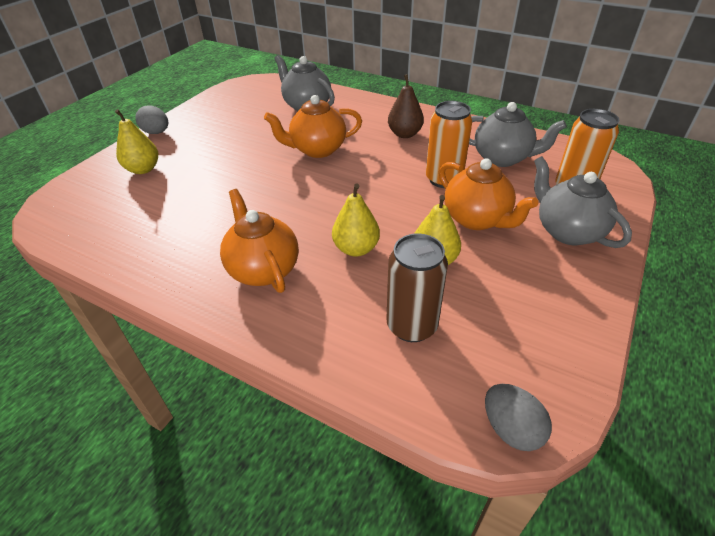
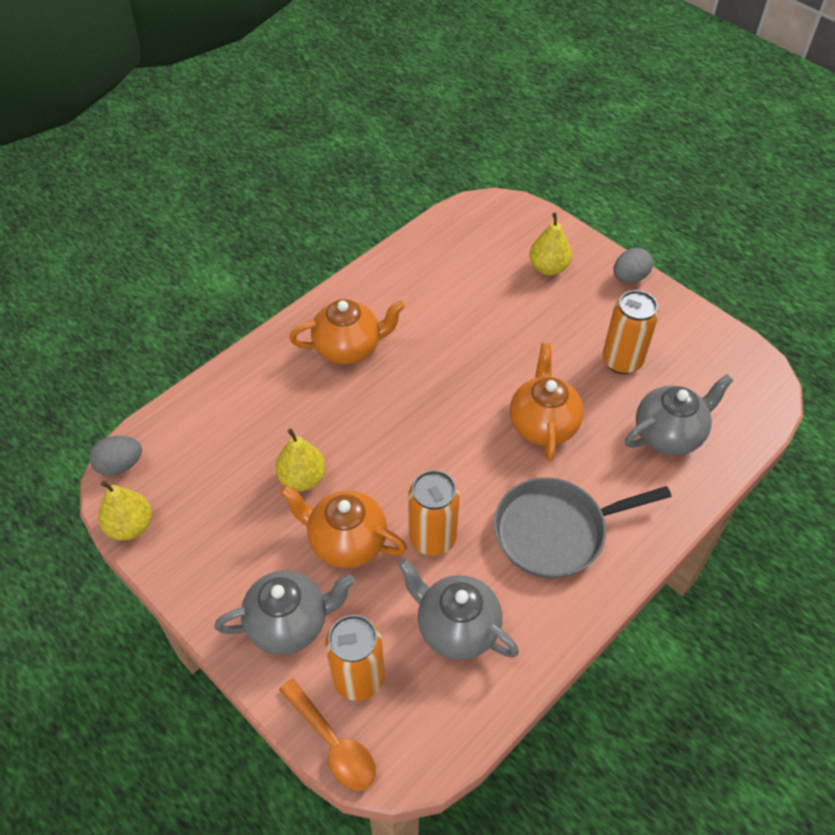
camera: 105 degrees right, 10 degrees up
(246, 127) = (622, 361): none -> orange can
(356, 249) = (346, 420): yellow pear -> yellow pear (130, 526)
(405, 134) = (555, 531): brown pear -> grey pan
(411, 326) = (236, 436): brown can -> none
(477, 219) = (346, 542): orange teapot -> orange teapot turned 45 degrees clockwise
(502, 158) = (456, 628): grey teapot -> grey teapot turned 90 degrees clockwise
(624, 190) = (333, 743): none -> orange spoon

